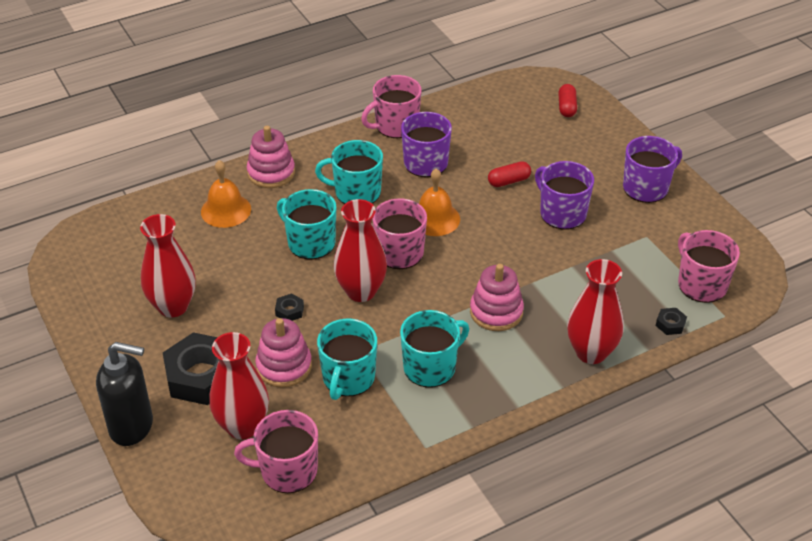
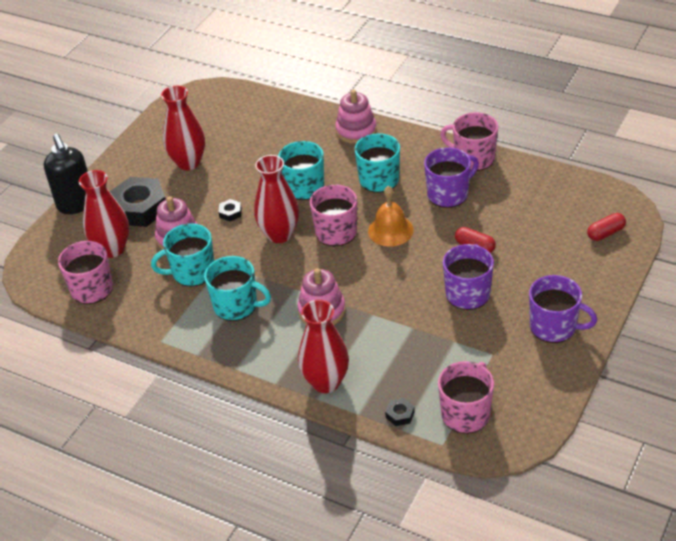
camera: 60 degrees right, 0 degrees up
(226, 210) = (298, 133): orange bell -> none

